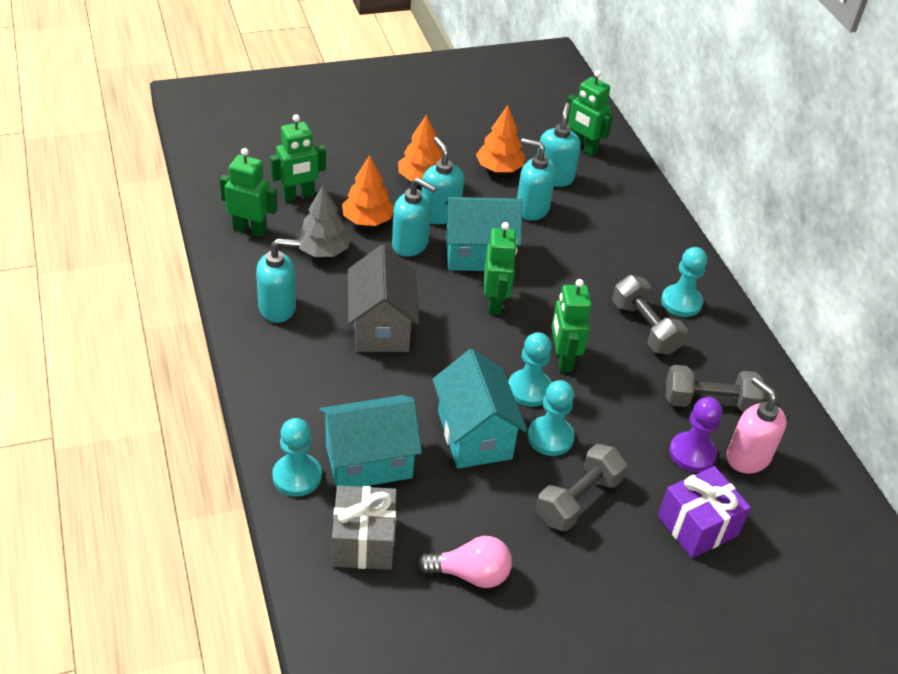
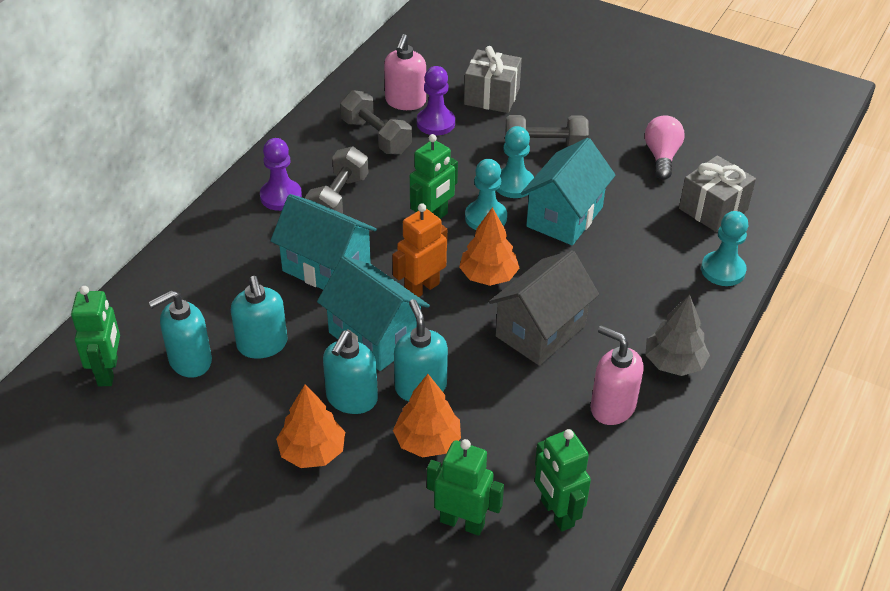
camera: 130 degrees left, 0 degrees up
(278, 308) = (612, 407): turquoise soap dispenser -> pink soap dispenser
(323, 250) = (509, 437): grey tree -> grey tree (674, 363)
(368, 461) = (660, 248): turquoise house -> turquoise house (326, 268)
(470, 574) = (661, 156): pink light bulb -> pink light bulb turned 45 degrees clockwise
(495, 303) = (421, 289): green robot -> orange robot
(499, 168) = (221, 408): orange tree -> orange tree (488, 276)
(681, 302) = (281, 196): turquoise pawn -> purple pawn
(697, 526) = (492, 96): purple gift -> grey gift

